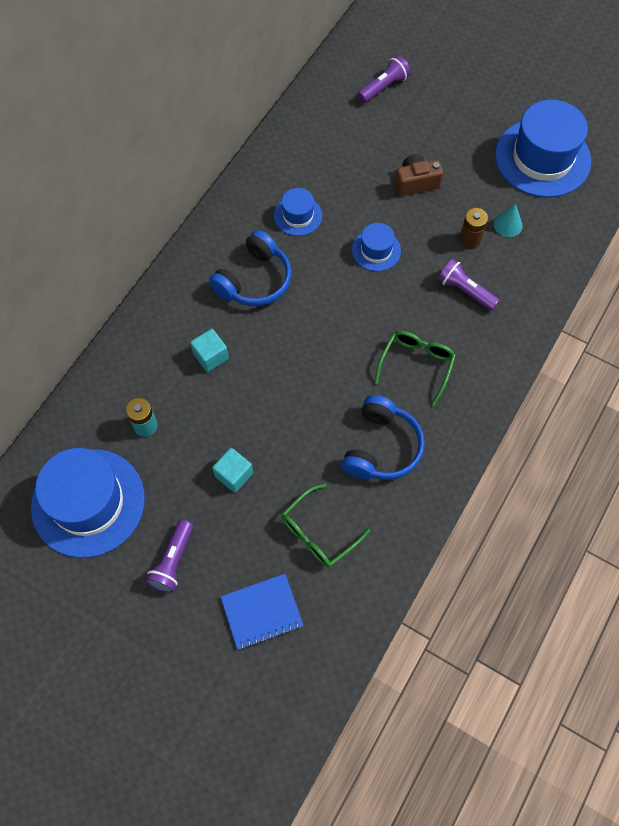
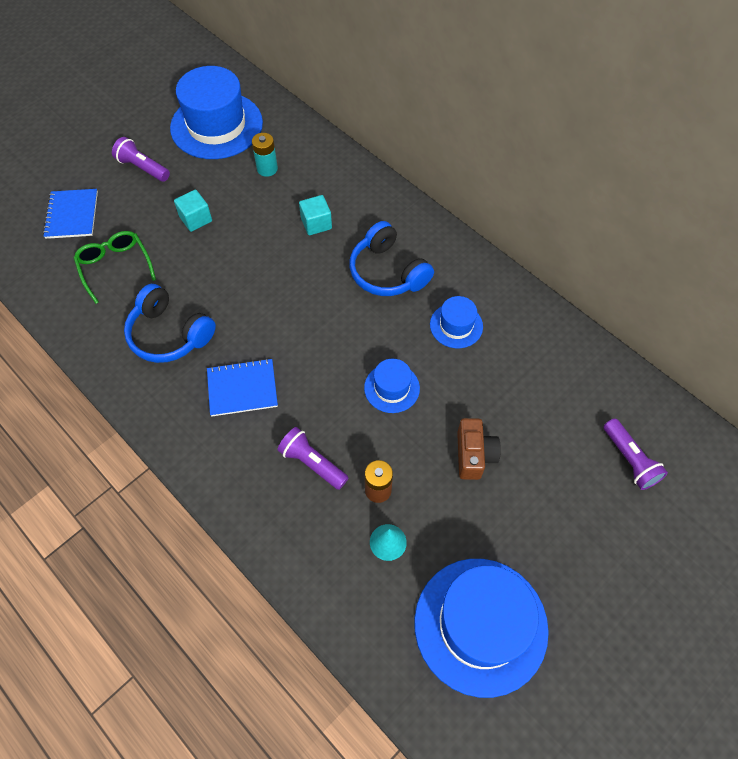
camera: 105 degrees right, 5 degrees down
(416, 364) = (242, 388): green glasses -> blue notebook
(465, 291) = (312, 463): purple flashlight -> purple flashlight turned 105 degrees counterclockwise

